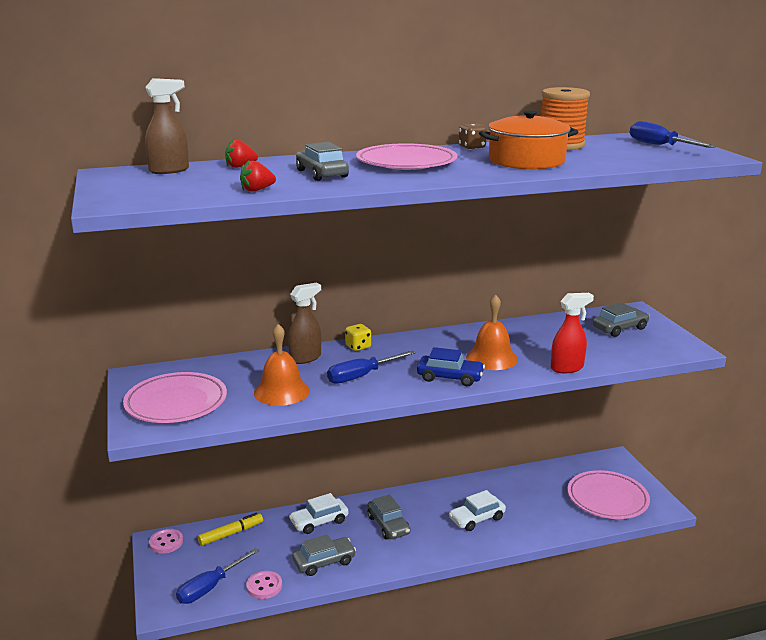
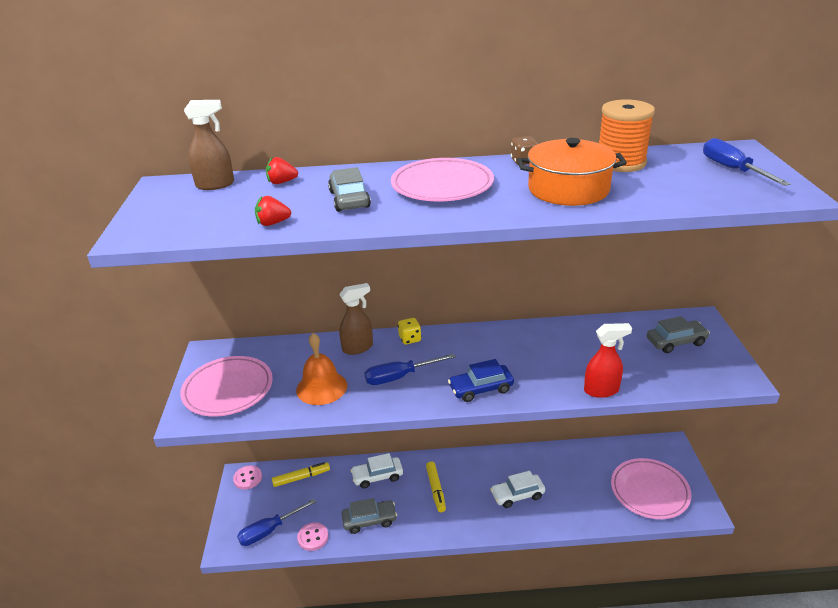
camera: 15 degrees right, 10 degrees up
(388, 525) = (436, 489): grey car -> yellow marker
(450, 377) = (481, 389): blue car -> blue car turned 135 degrees clockwise
(491, 358) = (530, 368): orange bell -> none

